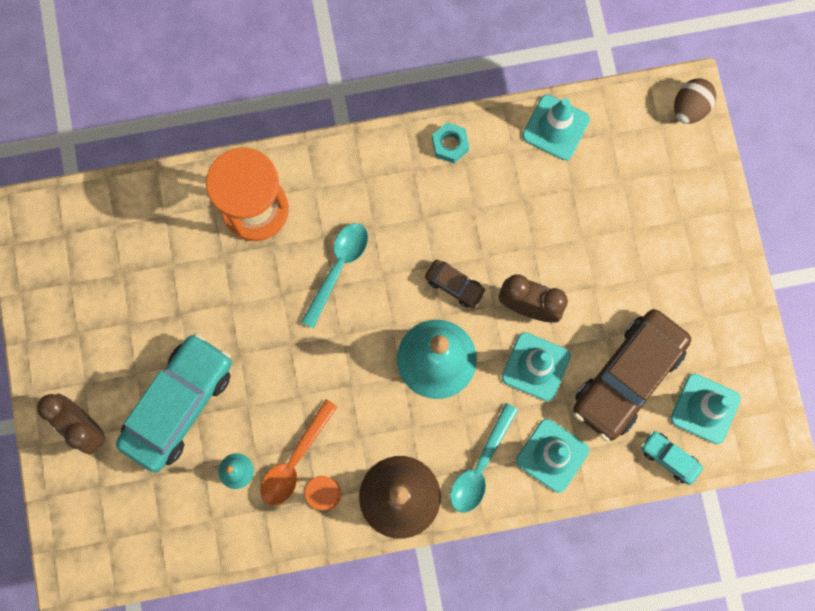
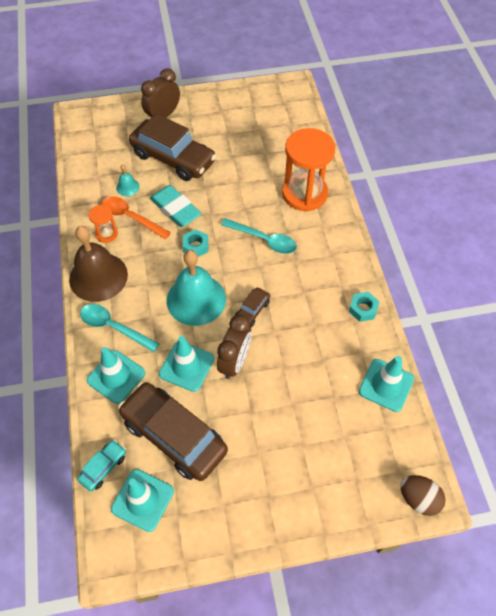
camera: 90 degrees right, 20 degrees down
(179, 404) = (173, 158): turquoise car -> brown car
(280, 395) = (175, 209): none -> turquoise eraser
(348, 363) = (196, 246): none -> turquoise nut

